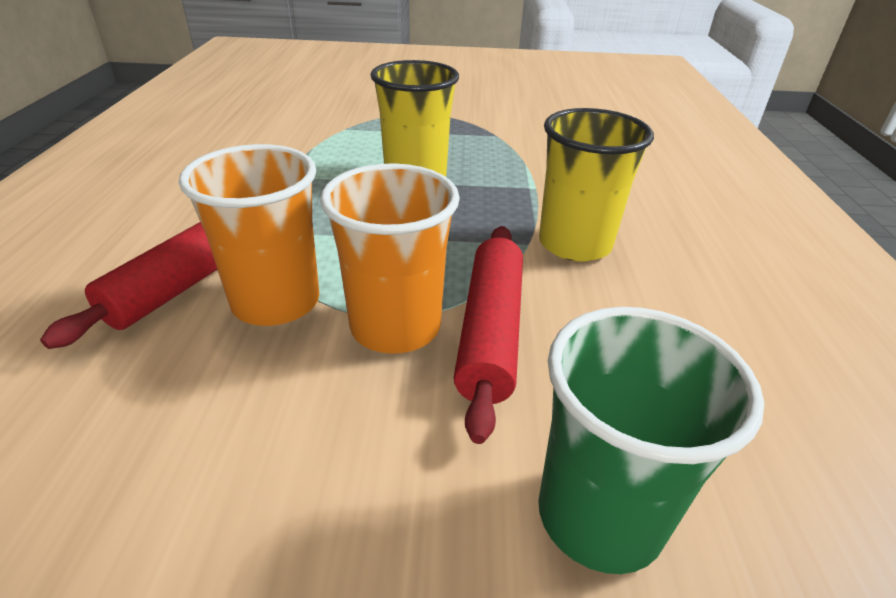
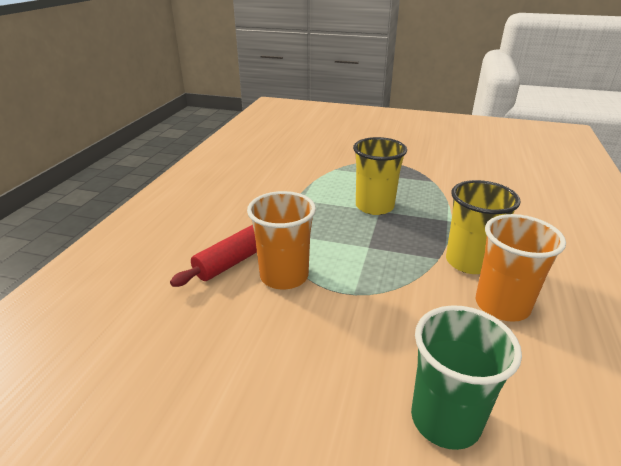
camera: 15 degrees right, 5 degrees down
(395, 326) = (348, 299): orange cup -> orange cup (502, 305)
(490, 331) = (403, 309): red rolling pin -> none

